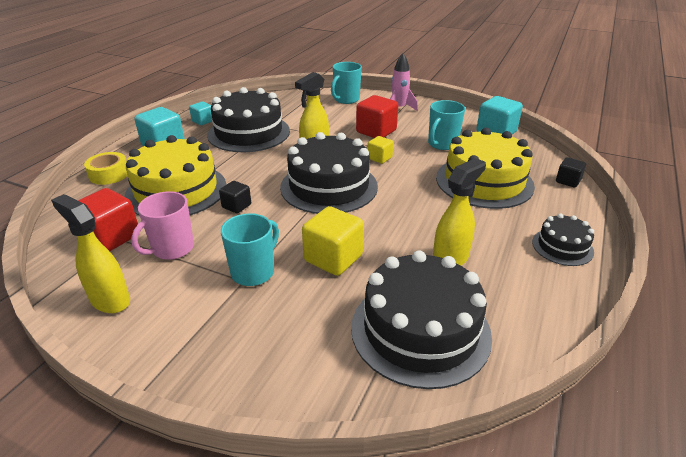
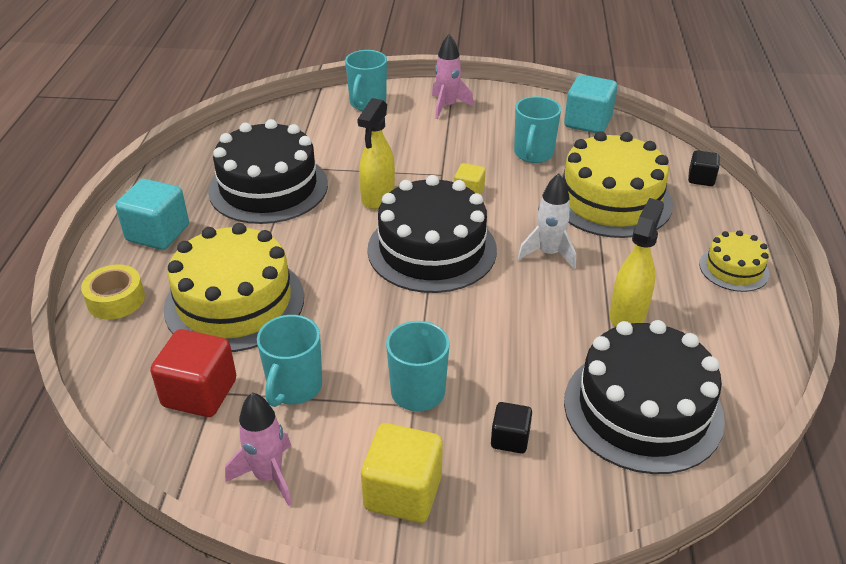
camera: 20 degrees left, 5 degrees up
(110, 300) = (268, 476): yellow spray bottle -> pink rocket
(172, 249) = (294, 388): pink mug -> turquoise mug
(203, 121) = (186, 181): turquoise cube -> none
(236, 206) = (333, 306): black cube -> black cube (510, 439)
(333, 258) = (499, 348): yellow cube -> yellow cube (403, 492)
(376, 131) = (440, 150): red cube -> none
(413, 206) = (548, 253): none -> white rocket
(562, 247) = (734, 269): black cake -> yellow cake

